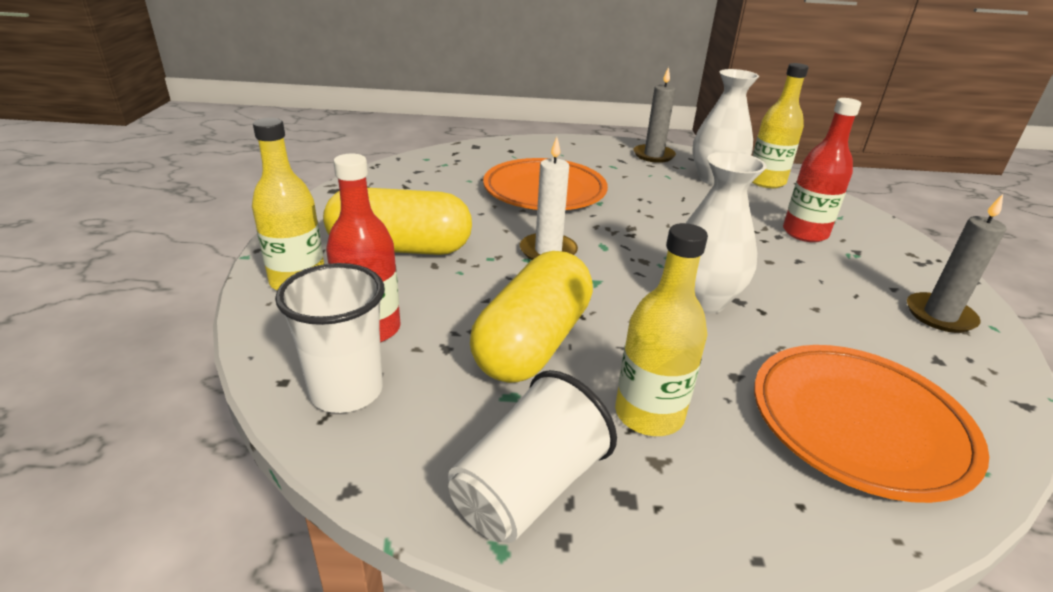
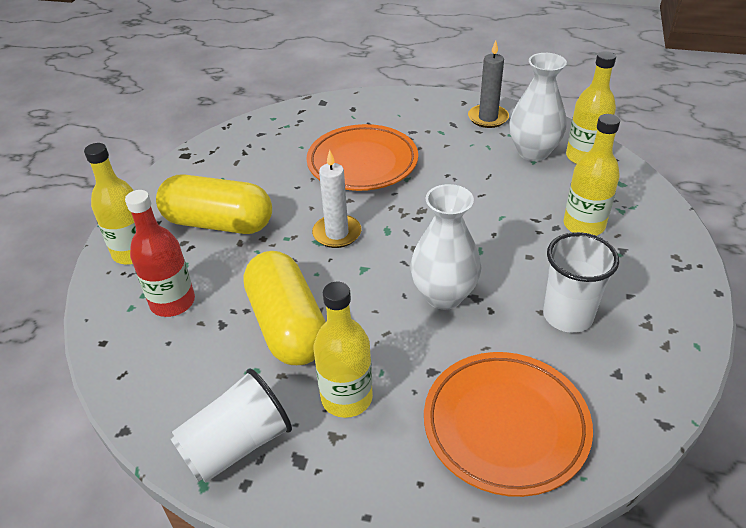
camera: 15 degrees right, 10 degrees up
(346, 391) = (142, 355): white cup -> white cup (567, 316)
(533, 342) = (287, 325): yellow capsule -> yellow capsule turned 60 degrees counterclockwise
(805, 233) = (584, 225): red bottle -> yellow bottle
(940, 315) = (652, 329): grey candle -> none

